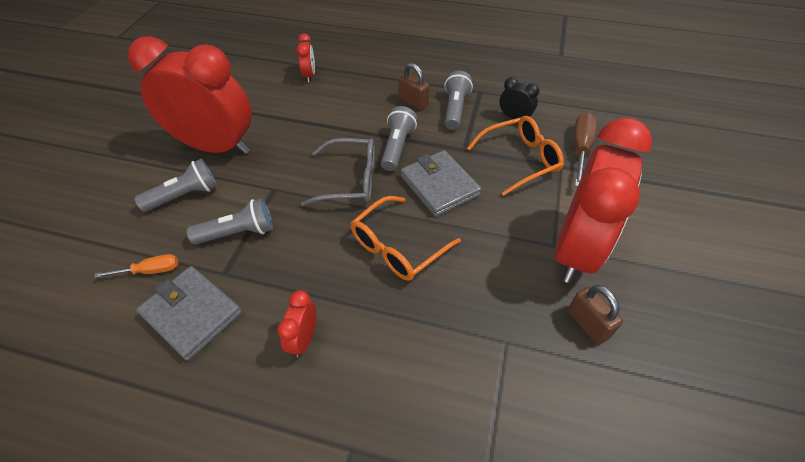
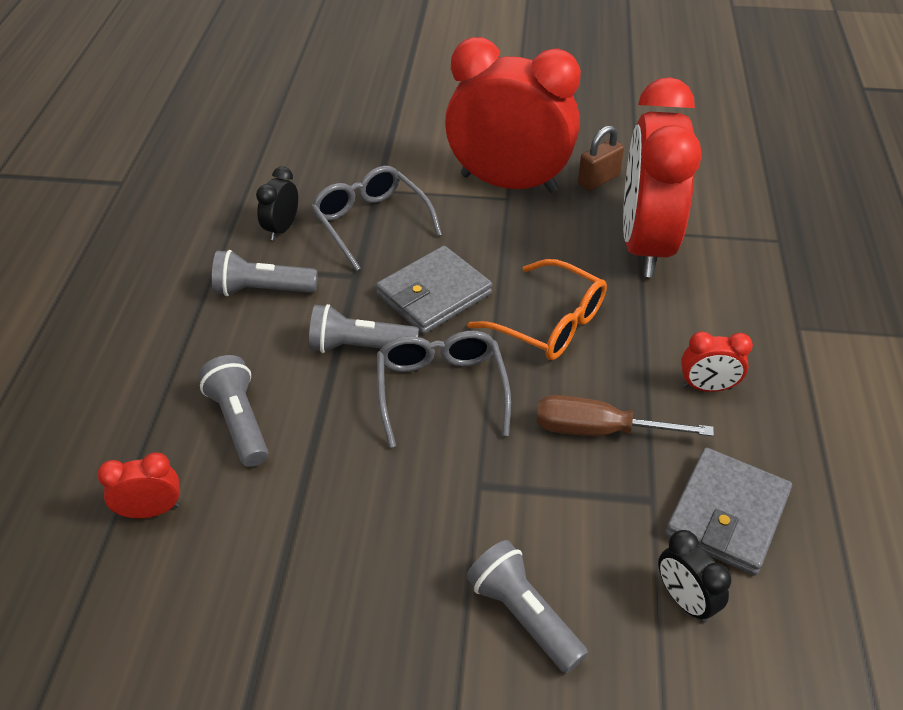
camera: 100 degrees left, 5 degrees down
(150, 271) = (684, 600): orange screwdriver -> black clock
(216, 147) = (389, 611): red clock -> red clock (645, 245)
(238, 233) = (578, 505): grey flashlight -> grey flashlight (239, 422)
(413, 102) = (243, 340): brown padlock -> none
(520, 160) = (370, 223): orange glasses -> grey glasses
(580, 149) = (344, 173): brown screwdriver -> brown screwdriver (599, 430)

